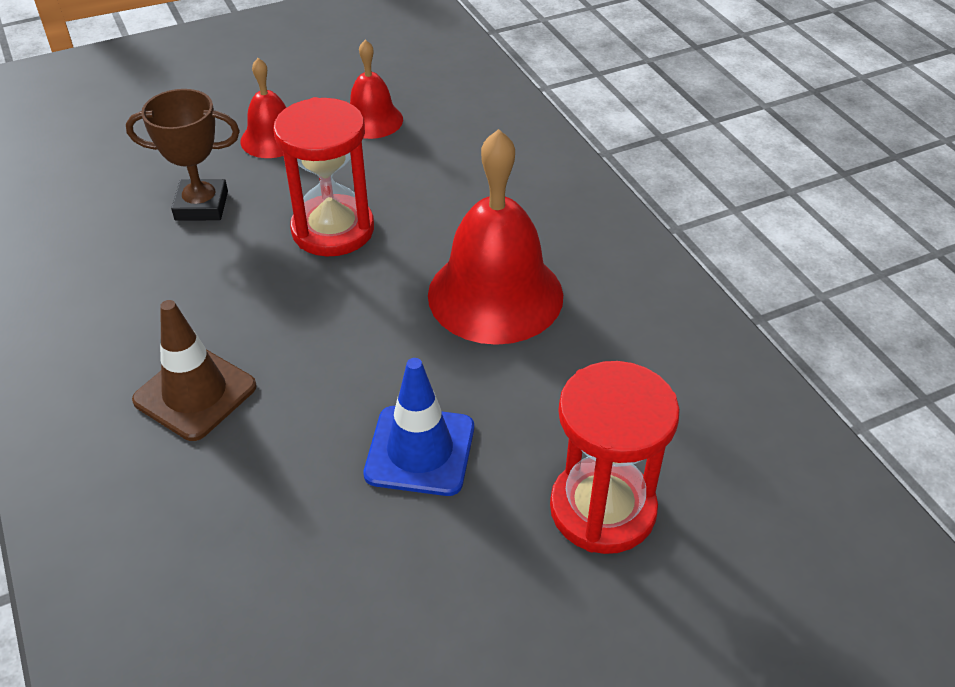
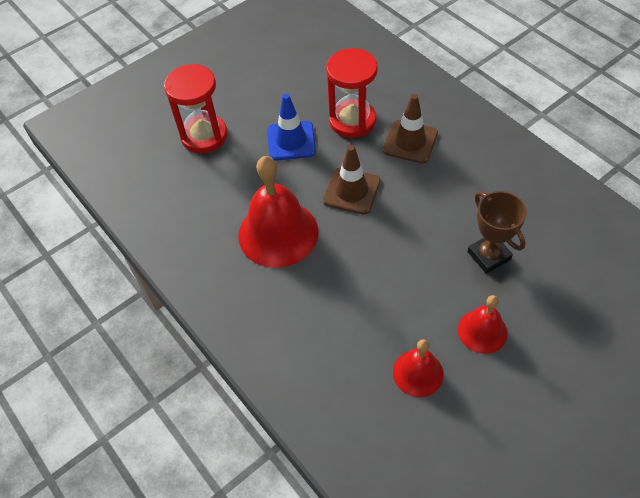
camera: 170 degrees right, 10 degrees up
(201, 206) = (488, 255): brown trophy -> brown trophy turned 75 degrees clockwise
(333, 230) = (394, 257): red hourglass -> red hourglass (352, 121)
(348, 331) = (351, 191): none -> brown traffic cone

